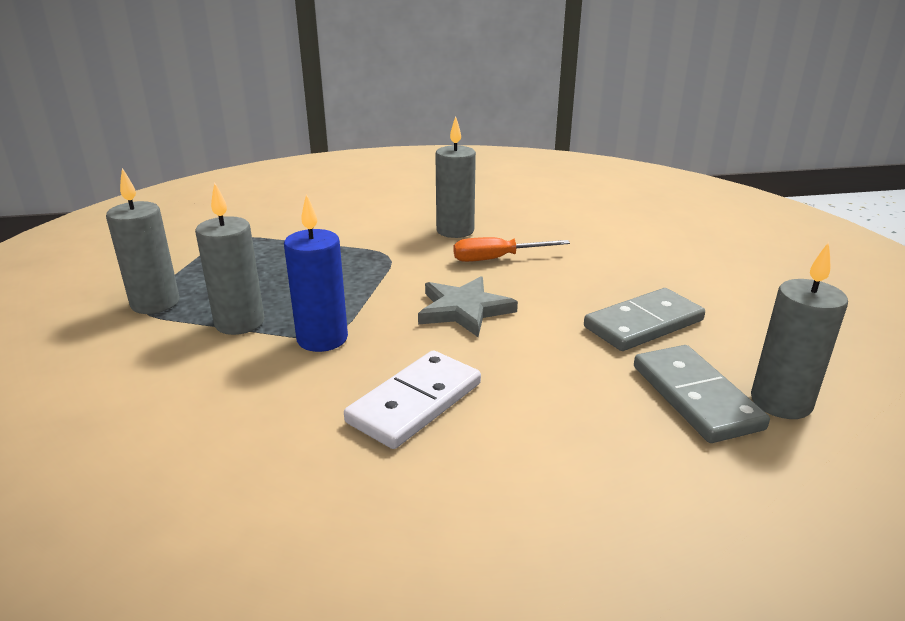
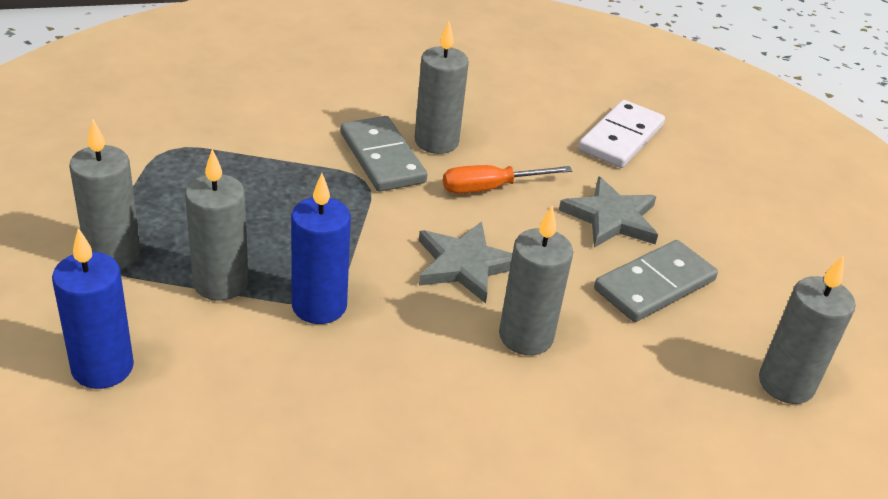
camera: 10 degrees left, 10 degrees up
(108, 383) = (102, 368): none -> blue candle
(415, 402) = (434, 389): white domino -> white domino (621, 138)
(513, 362) = (526, 336): none -> grey candle
(604, 277) = (611, 218): none -> grey star
(695, 397) = (707, 378): grey domino -> grey domino (382, 158)

